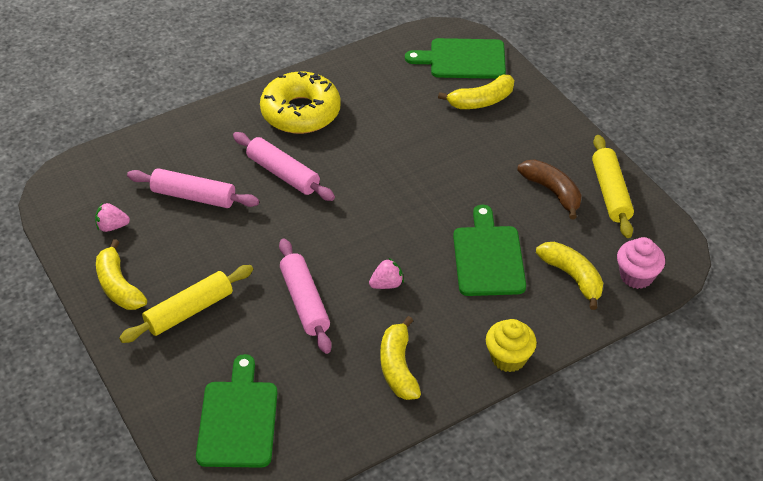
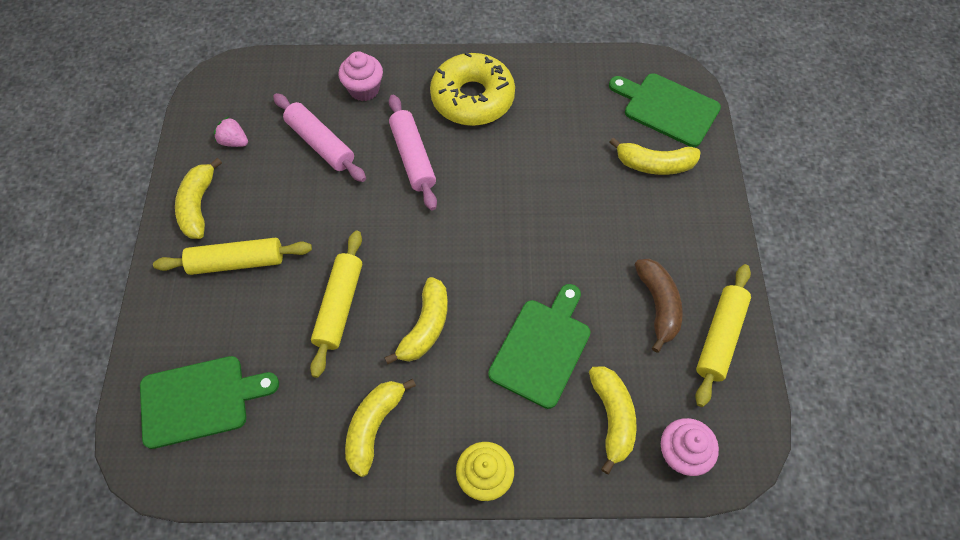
camera: 30 degrees right, 15 degrees up
(200, 142) = (364, 89): none -> pink cupcake
(238, 419) = (200, 400): green cutting board -> green cutting board turned 45 degrees clockwise
(305, 302) = (339, 306): pink rolling pin -> yellow rolling pin
(387, 284) = (425, 327): pink strawberry -> yellow banana

